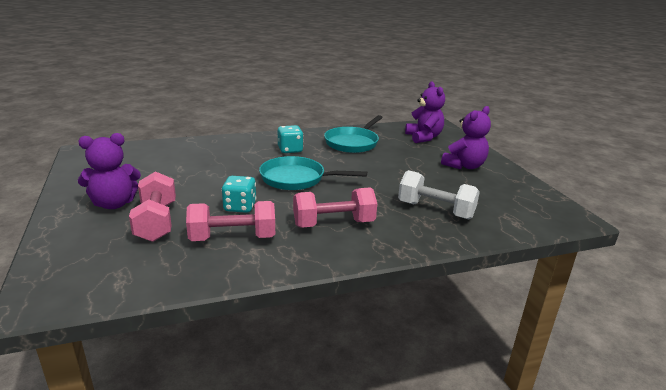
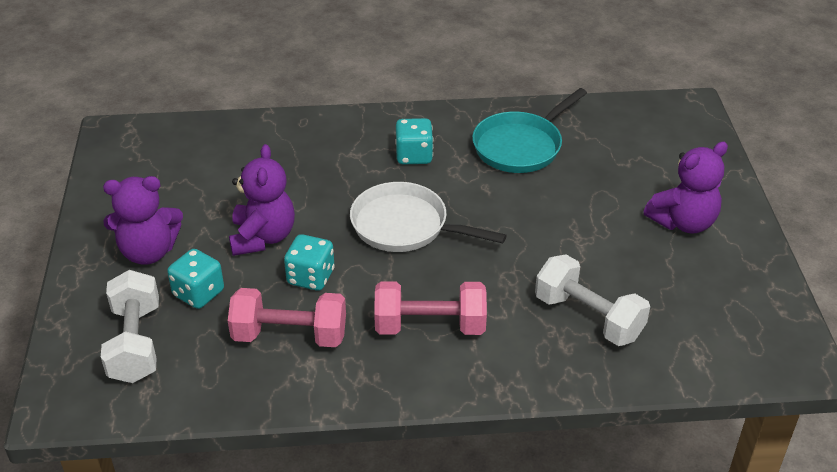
camera: 15 degrees right, 15 degrees up
(108, 254) = (136, 343): none -> white dumbbell
(156, 222) = (198, 293): pink dumbbell -> turquoise dice
(297, 179) = (405, 226): turquoise pan -> white pan
(423, 137) = (648, 142): purple teddy bear -> purple teddy bear (263, 237)

